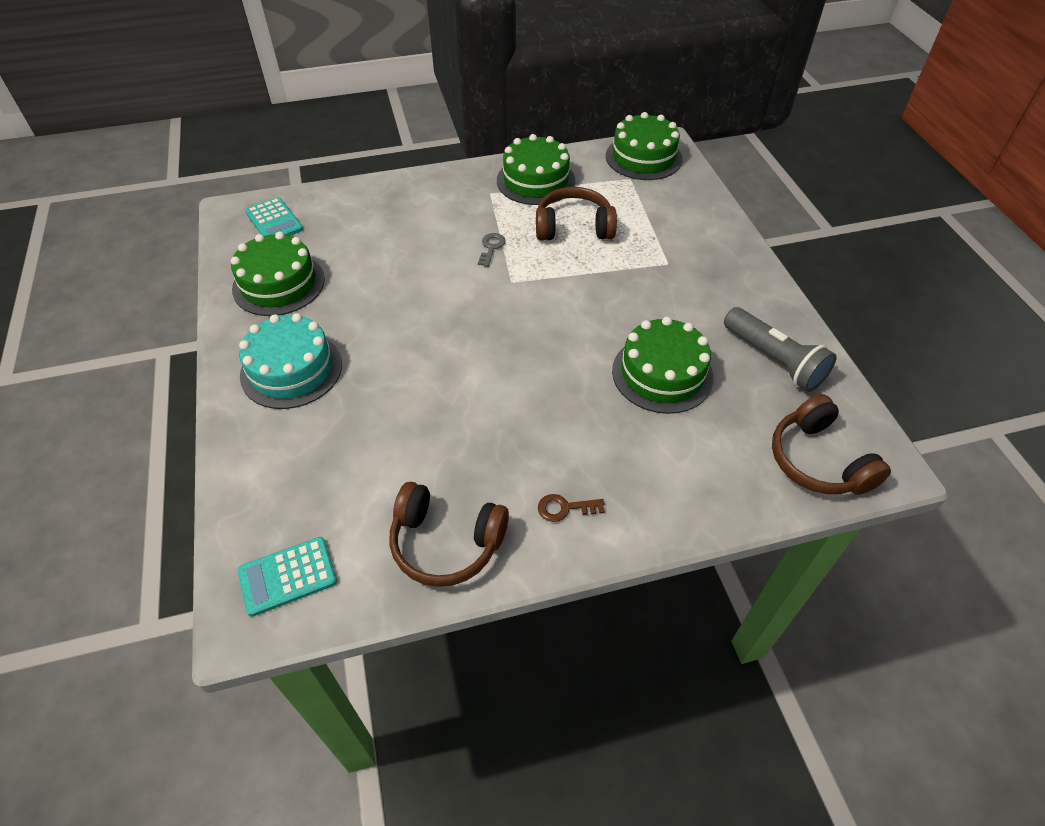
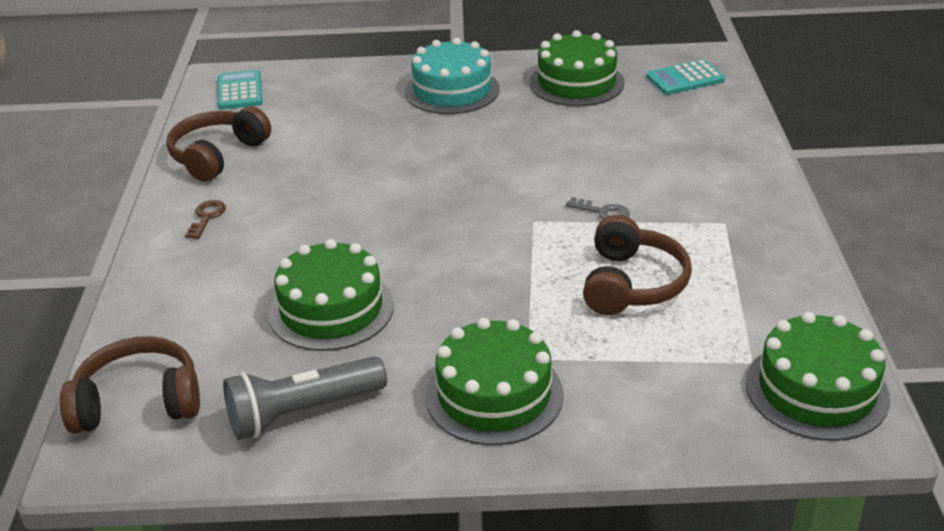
camera: 105 degrees right, 15 degrees down
(536, 181) = (751, 265): green cake -> green cake (494, 395)

